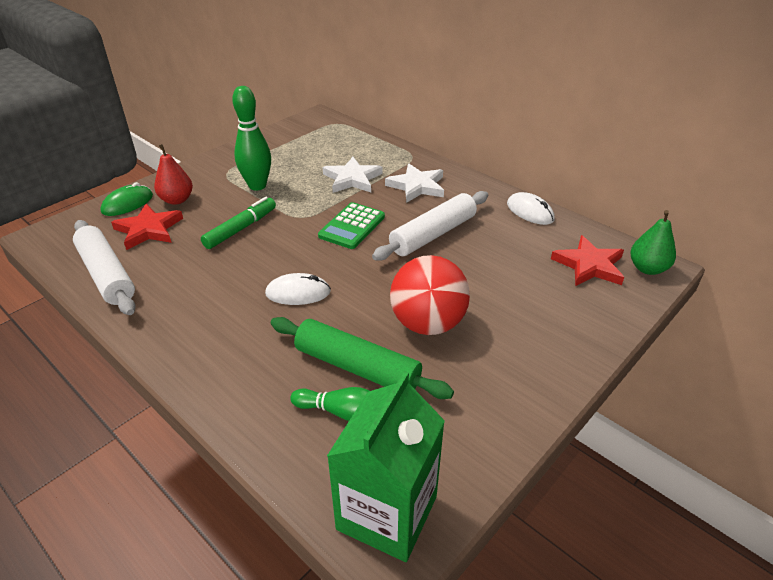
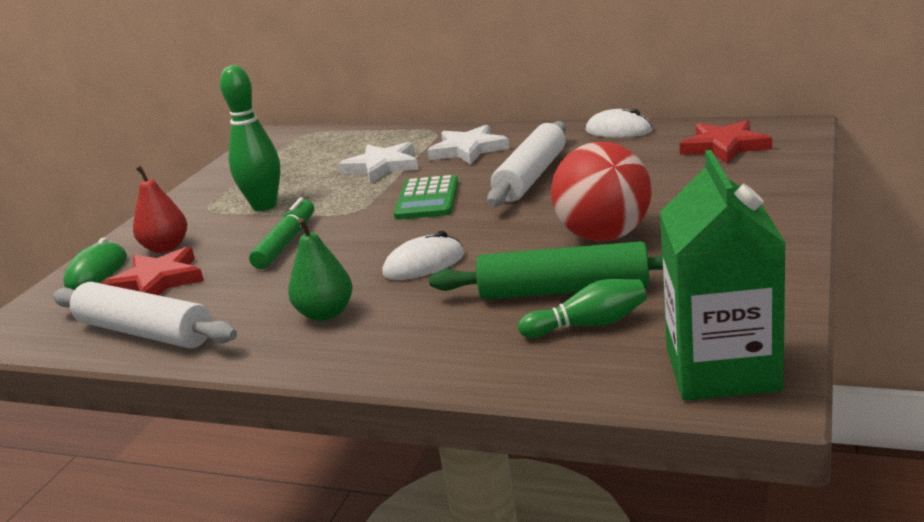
camera: 20 degrees left, 15 degrees down
(647, 268) = (784, 131): green pear -> green pear (325, 314)

